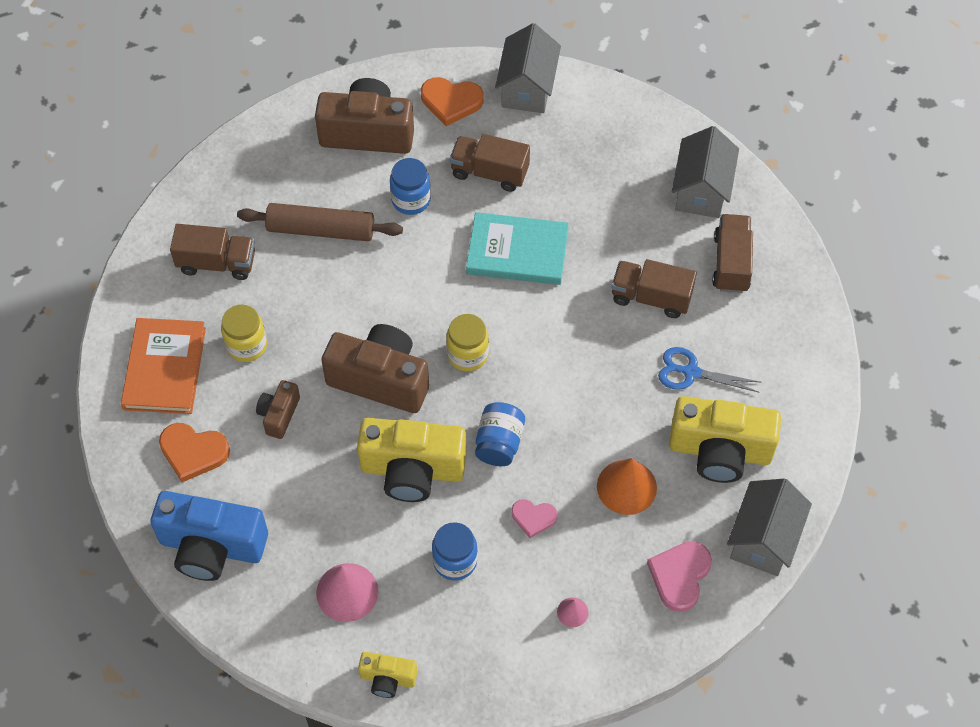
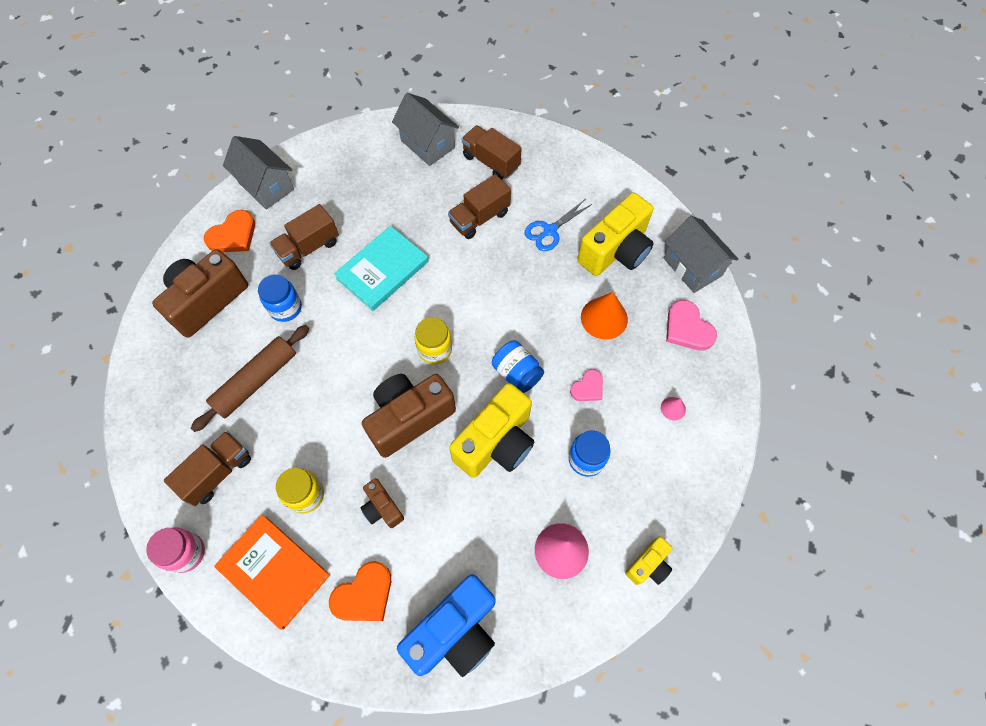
camera: 55 degrees left, 5 degrees up
(134, 291) = (186, 553): none -> pink jar

